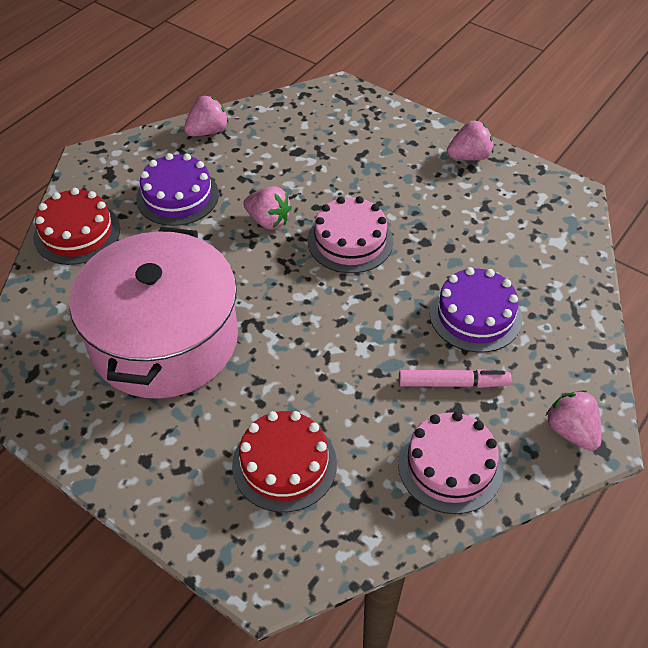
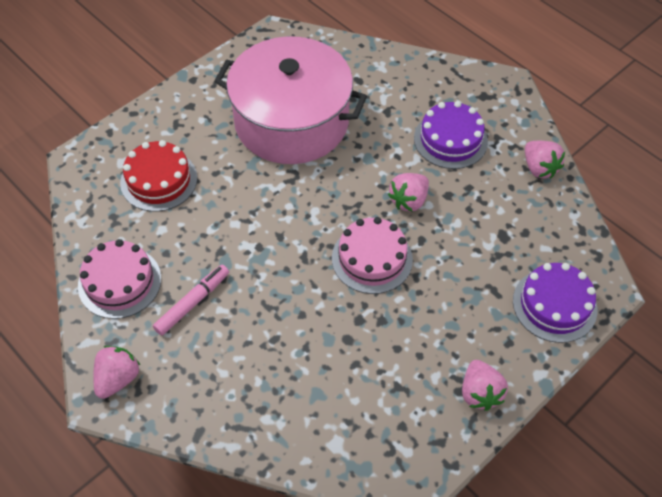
camera: 100 degrees right, 5 degrees up
(77, 233) = (416, 75): red cake -> none
(453, 383) = (193, 303): pink marker -> pink marker turned 150 degrees counterclockwise
(475, 315) = (259, 339): purple cake -> purple cake (554, 305)
(571, 431) = (118, 379): pink strawberry -> pink strawberry turned 45 degrees counterclockwise

